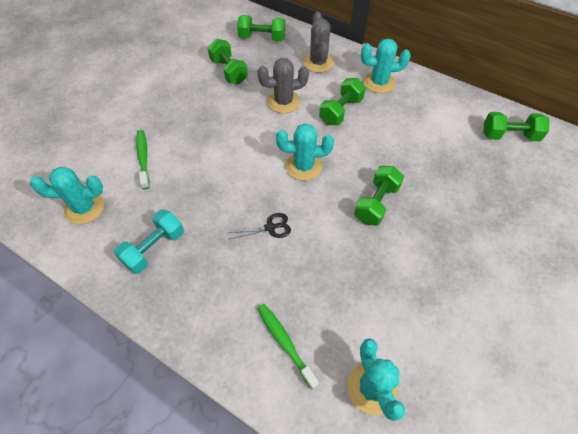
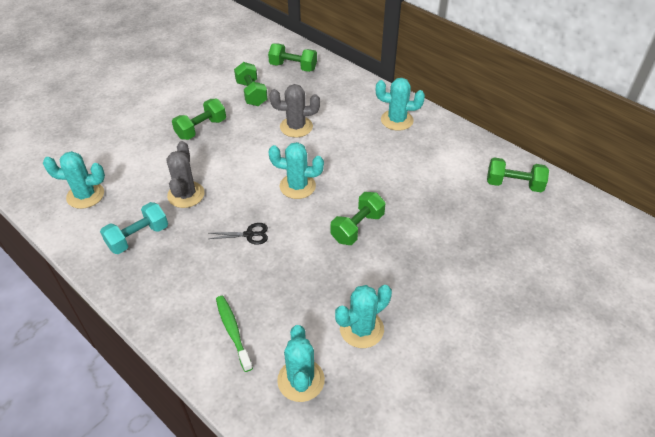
camera: 10 degrees right, 10 degrees down
(143, 158) = (149, 160): green toothbrush -> none
(318, 62) = (341, 95): grey cactus -> grey cactus (186, 195)
(341, 111) = (349, 142): green dumbbell -> green dumbbell (201, 129)
(415, 317) = (361, 329): none -> turquoise cactus

